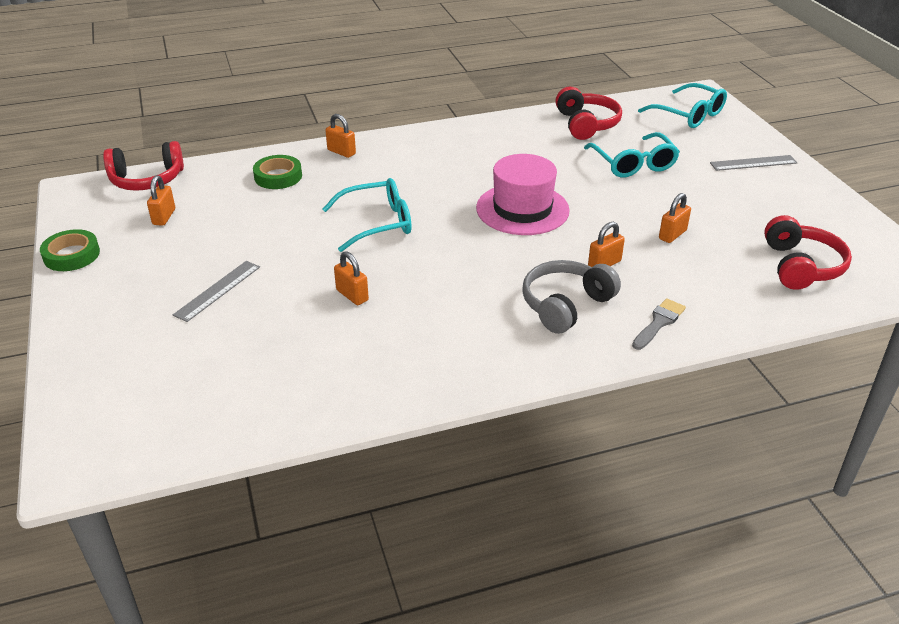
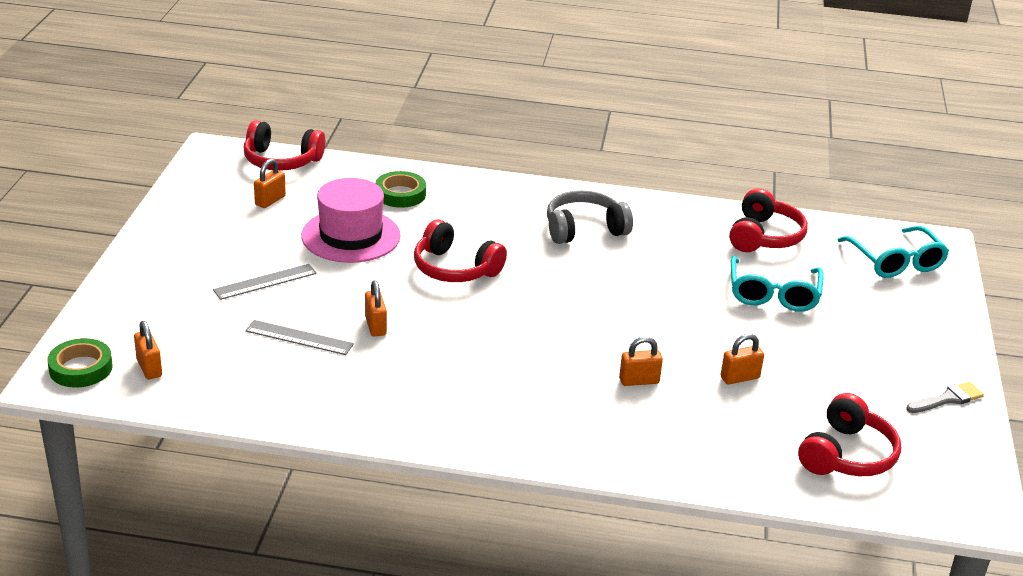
camera: 25 degrees right, 5 degrees down
(71, 255) = (170, 210): green tape -> green tape (81, 368)
(341, 152) = (480, 188): orange padlock -> orange padlock (149, 368)
(377, 223) = (455, 268): turquoise glasses -> red headphones
(522, 209) = (608, 302): pink hat -> pink hat (351, 236)
(566, 305) = (563, 404): grey headphones -> grey headphones (584, 229)
(659, 322) = (638, 452): grey brush -> grey brush (947, 399)
(753, 163) = (914, 337): grey ruler -> grey ruler (299, 338)

